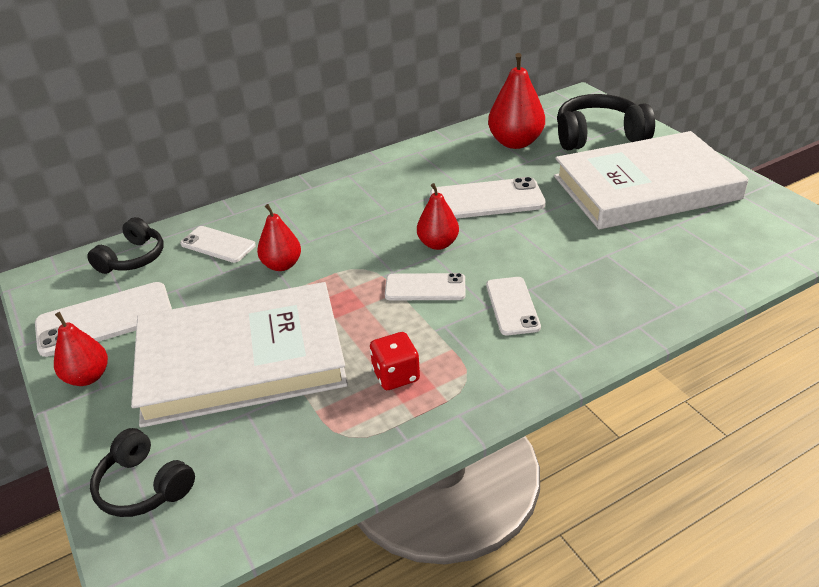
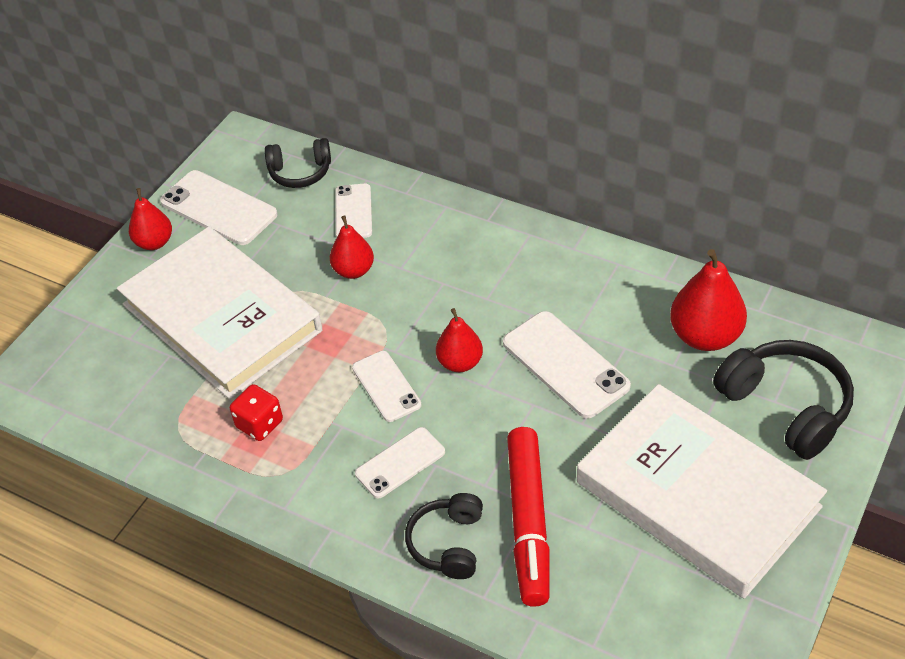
camera: 60 degrees right, 10 degrees up
(143, 486) = (74, 342): black headphones -> black headphones (448, 543)
(620, 262) = (528, 522): none -> red marker

